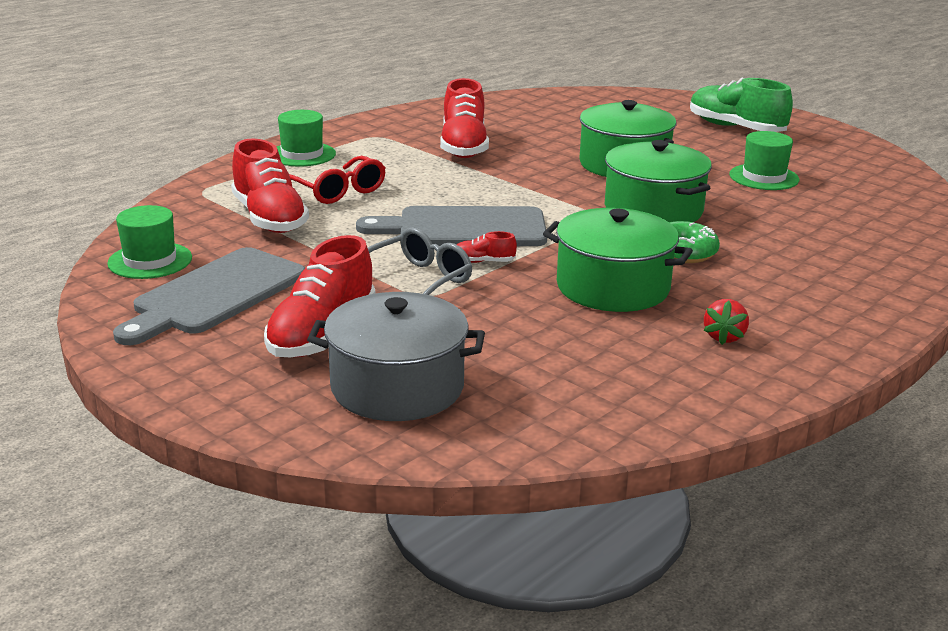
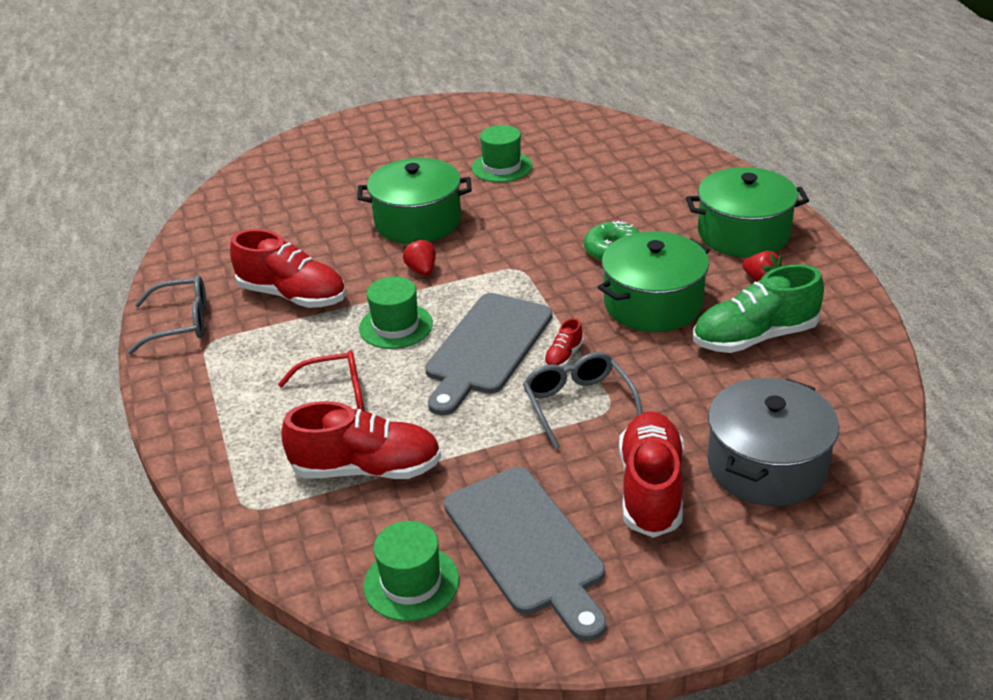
camera: 60 degrees left, 10 degrees up
(302, 154) = (210, 408): green hat -> green hat (396, 326)
(322, 334) = (651, 489): red shoe -> red shoe turned 135 degrees counterclockwise
(392, 123) = (181, 323): none -> grey glasses
(551, 181) = (422, 270): none -> red strawberry
(653, 209) = (523, 238): green pot -> green pot (743, 234)
(735, 128) = (389, 143): green shoe -> green shoe (754, 337)

